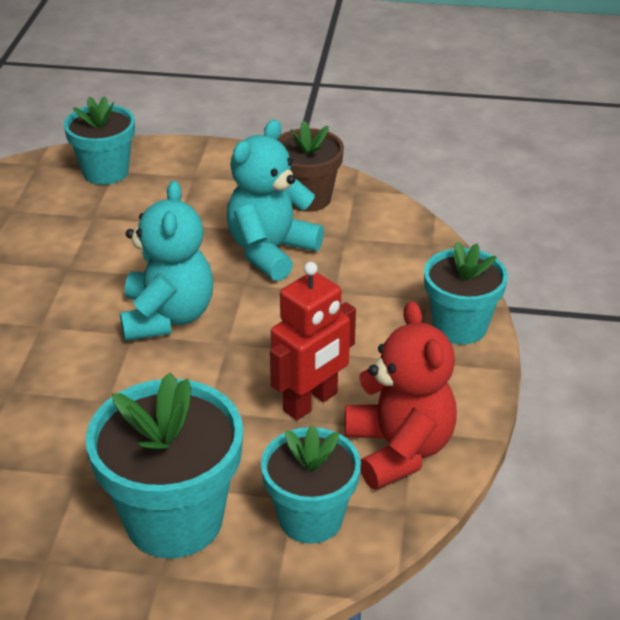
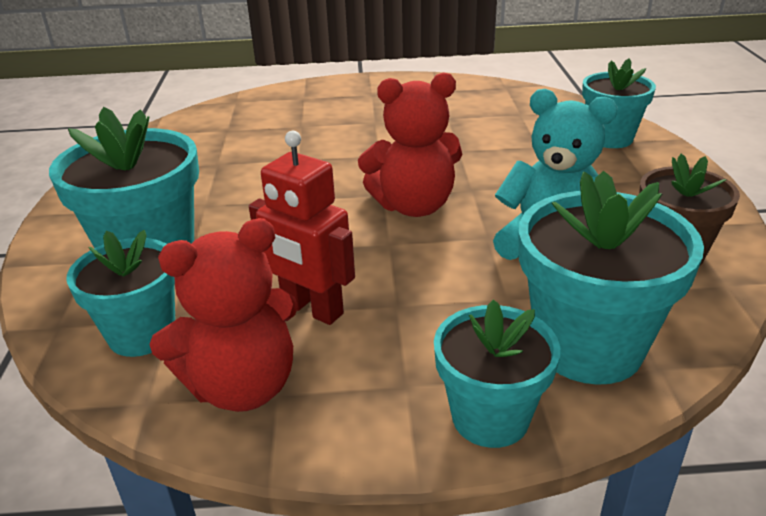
camera: 80 degrees right, 5 degrees down
(167, 317) = (414, 206): turquoise teddy bear -> red teddy bear
(402, 267) = (588, 347): none -> turquoise flower pot

